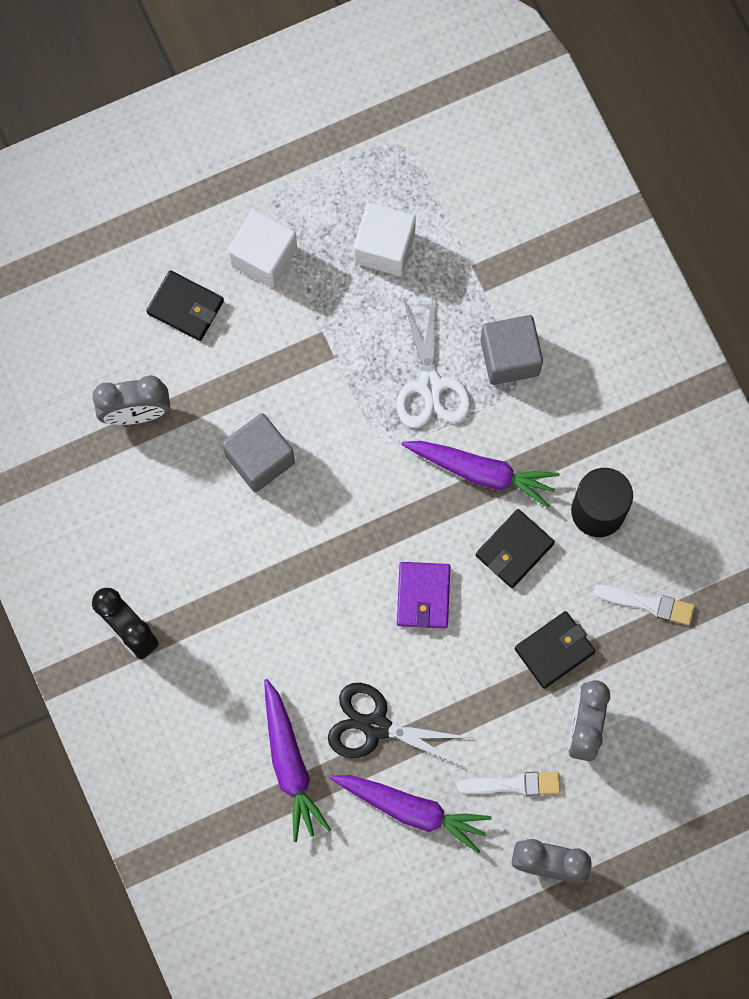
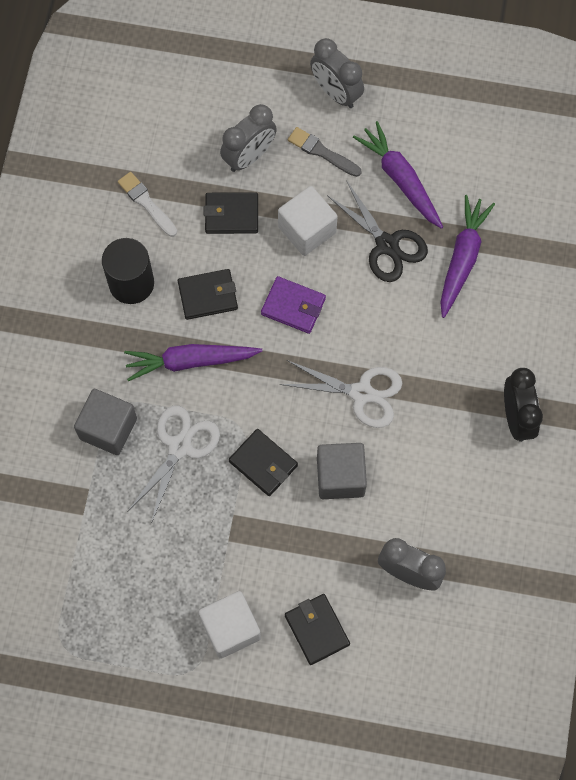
camera: 145 degrees left, 5 degrees down
(295, 554) = (361, 393): none -> white scissors
(341, 422) = (263, 463): none -> black wallet
(384, 247) = (136, 573): white cube -> white cube (307, 230)
(423, 596) = (293, 306): purple wallet -> purple wallet turned 75 degrees clockwise
(482, 472) = (190, 361): purple carrot -> purple carrot turned 60 degrees counterclockwise
(513, 784) = (322, 152): white brush -> grey brush

